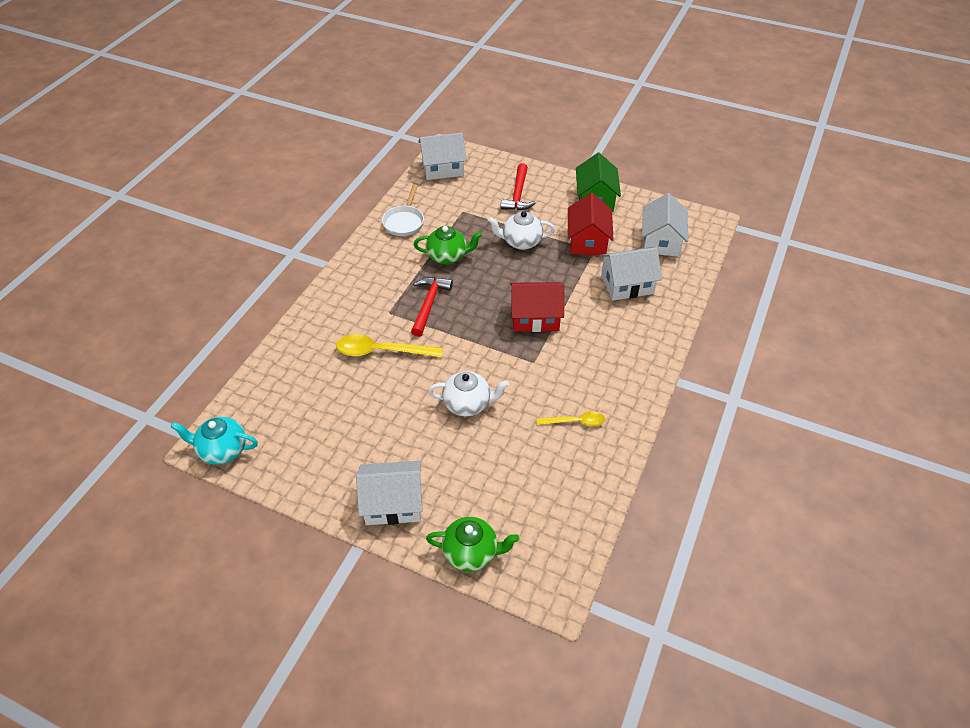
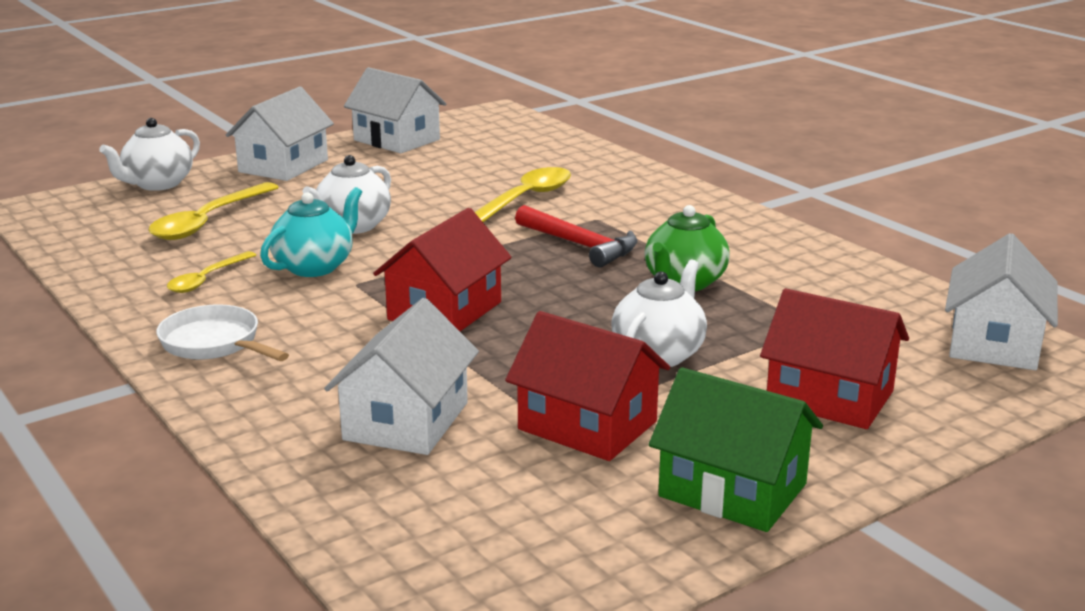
camera: 120 degrees right, 25 degrees down
(222, 450) = (480, 117): turquoise teapot -> turquoise teapot (315, 266)
(404, 222) = (822, 271): white pan -> white pan (215, 344)
(471, 553) = (157, 184): green teapot -> white teapot
(508, 476) = (208, 221): none -> yellow spoon
(518, 194) = (829, 397): red hammer -> red house
(661, 241) = (484, 521): white house -> white house (397, 140)

